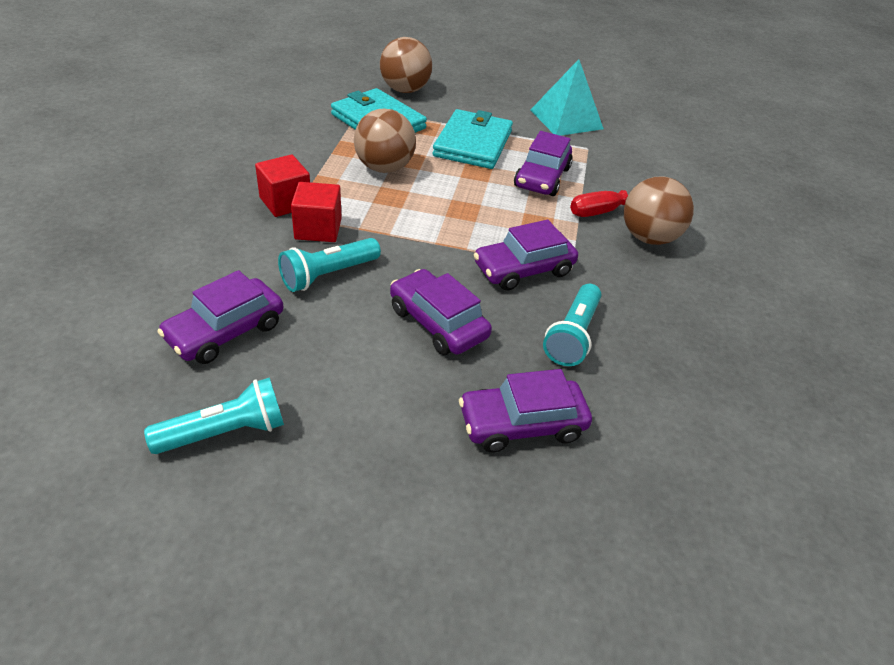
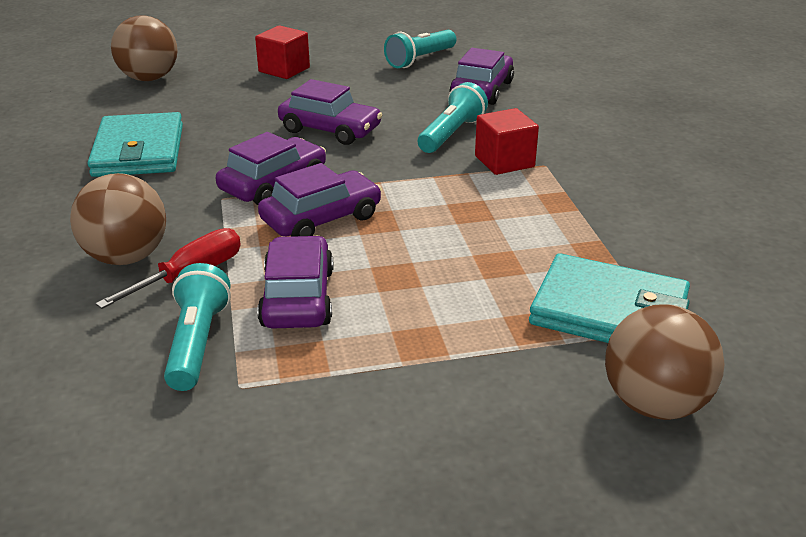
camera: 160 degrees right, 10 degrees down
(285, 202) = (567, 173): red cube -> red cube (284, 70)
(384, 168) = (515, 242): brown ball -> brown ball (149, 78)
(473, 143) = (435, 322): turquoise wallet -> turquoise wallet (139, 151)
(522, 424) = (233, 99): purple car -> purple car (321, 219)
(566, 119) = (302, 451): turquoise pyramid -> none
(573, 336) = (206, 149): turquoise flashlight -> turquoise flashlight (197, 343)

